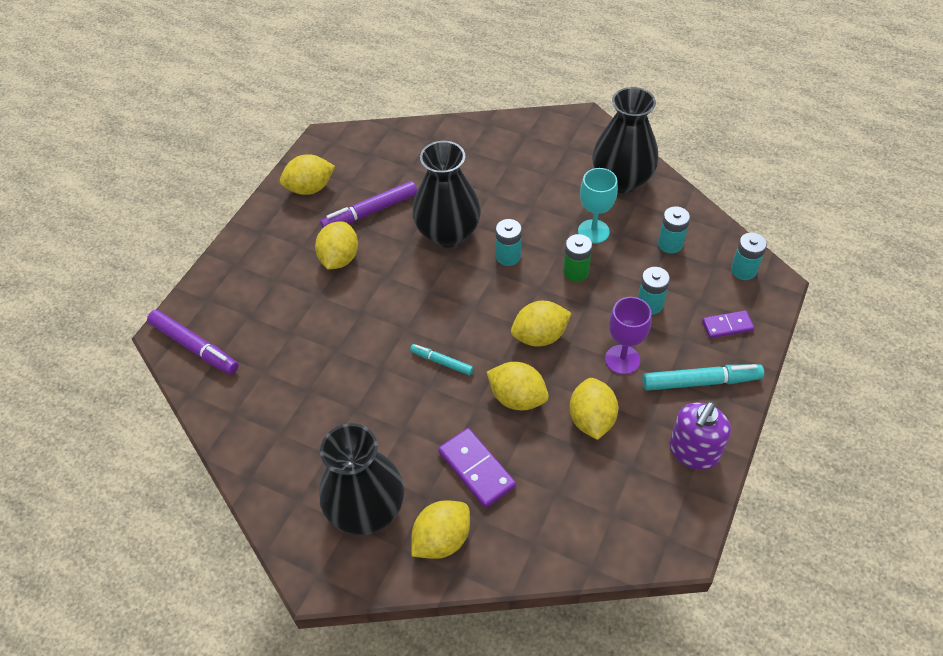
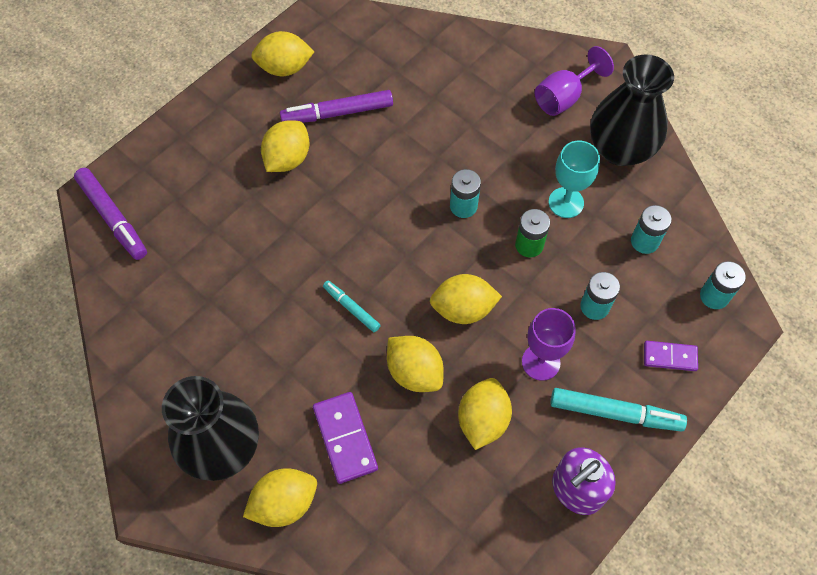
camera: 15 degrees right, 10 degrees up
(448, 233) = (409, 161): black vase -> none
(559, 153) = (564, 97): none -> purple goblet

